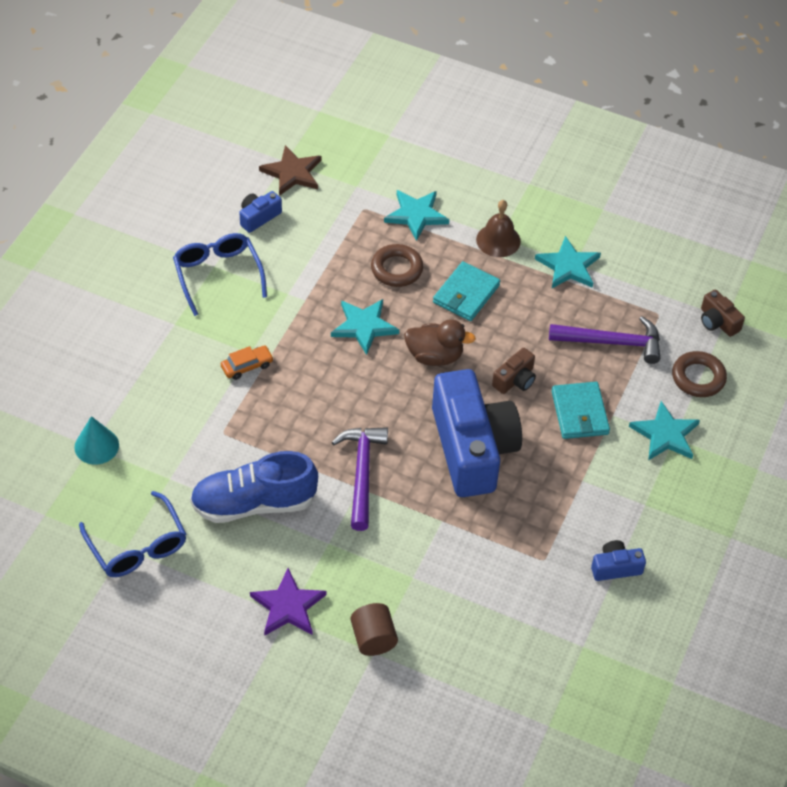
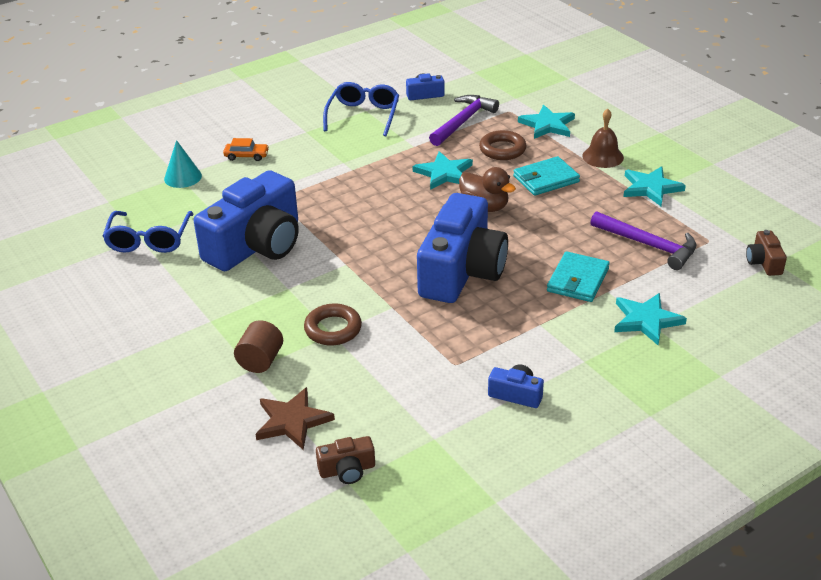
camera: 35 degrees right, 15 degrees down
(247, 366) = (333, 168): orange car -> orange car (246, 156)
(254, 503) = (256, 245): blue shoe -> blue camera
(288, 606) = (217, 314): purple star -> none
(292, 173) = (473, 79): brown star -> brown star (292, 421)
(361, 473) = (356, 256): purple hammer -> purple hammer (463, 121)
(515, 380) = (539, 241): brown camera -> brown camera (347, 470)
(698, 377) = (712, 293): brown ring -> brown ring (333, 329)

